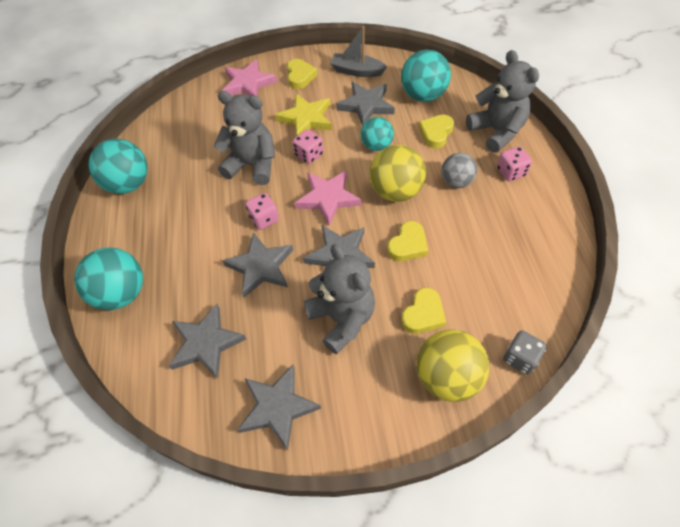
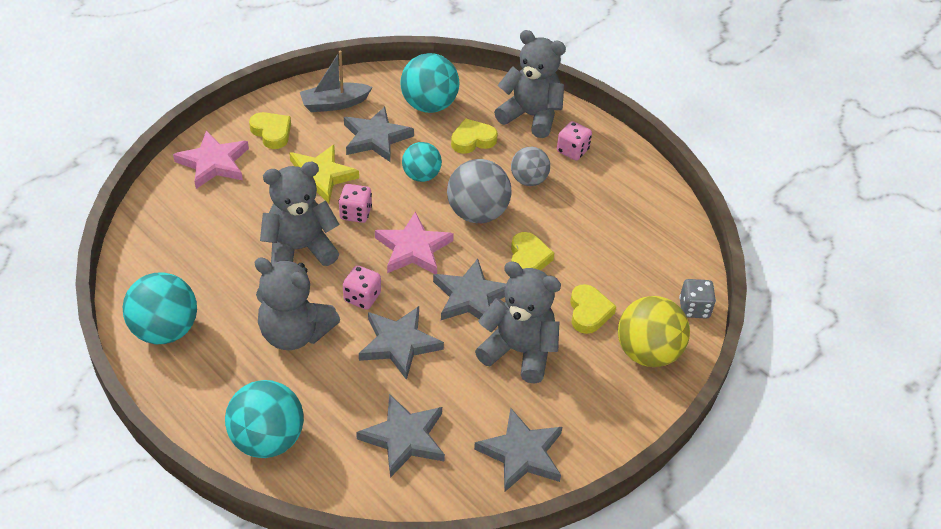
camera: 40 degrees left, 10 degrees down
(200, 224) = (295, 333): none -> grey teddy bear
(396, 191) = (477, 213): yellow ball -> grey ball
(436, 133) = (472, 140): yellow heart -> yellow heart turned 75 degrees clockwise

